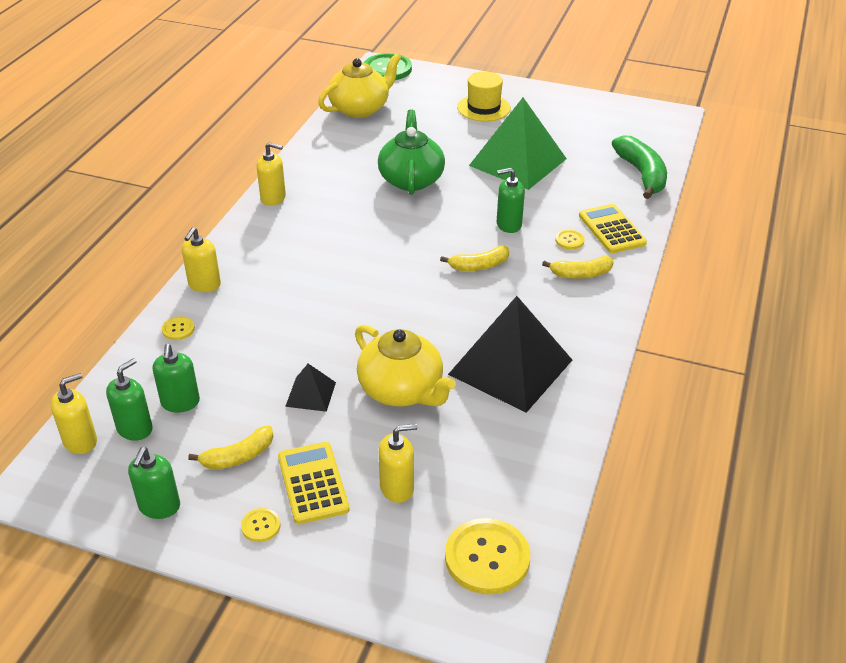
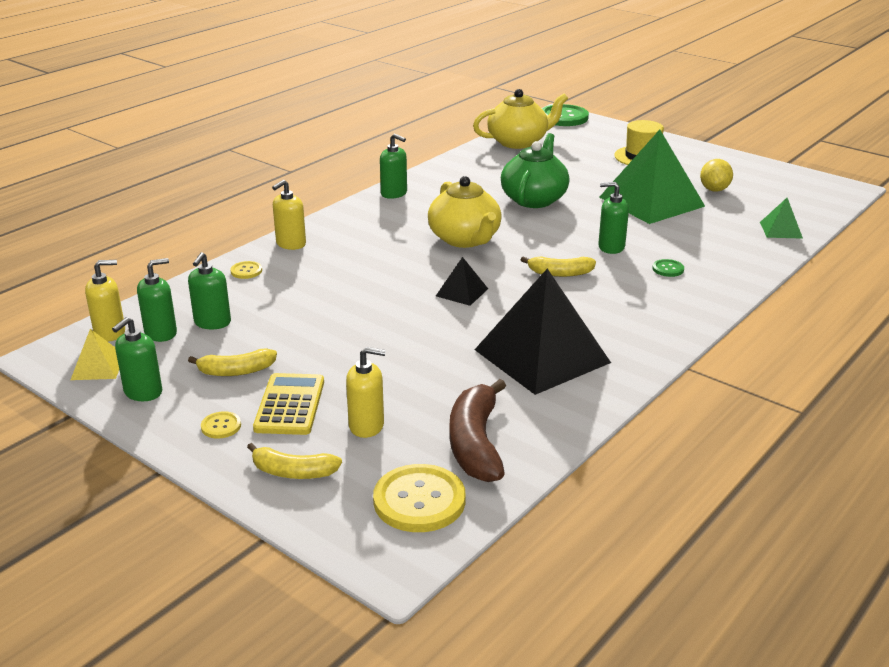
camera: 20 degrees right, 10 degrees down
(93, 487) = (98, 367): none -> yellow pyramid
(273, 198) = (394, 193): yellow soap dispenser -> green soap dispenser
(311, 394) = (333, 339): black pyramid -> black pyramid (462, 292)
(402, 390) = (421, 353): yellow teapot -> yellow teapot (465, 239)
(503, 481) = (475, 443): none -> brown banana
(565, 137) = (714, 189): none -> yellow lemon
(569, 240) = (668, 269): yellow button -> green button
(581, 274) = (663, 297): yellow banana -> yellow banana (293, 472)
(612, 229) = (719, 268): yellow calculator -> none
(642, 174) = (781, 230): green banana -> green pyramid

